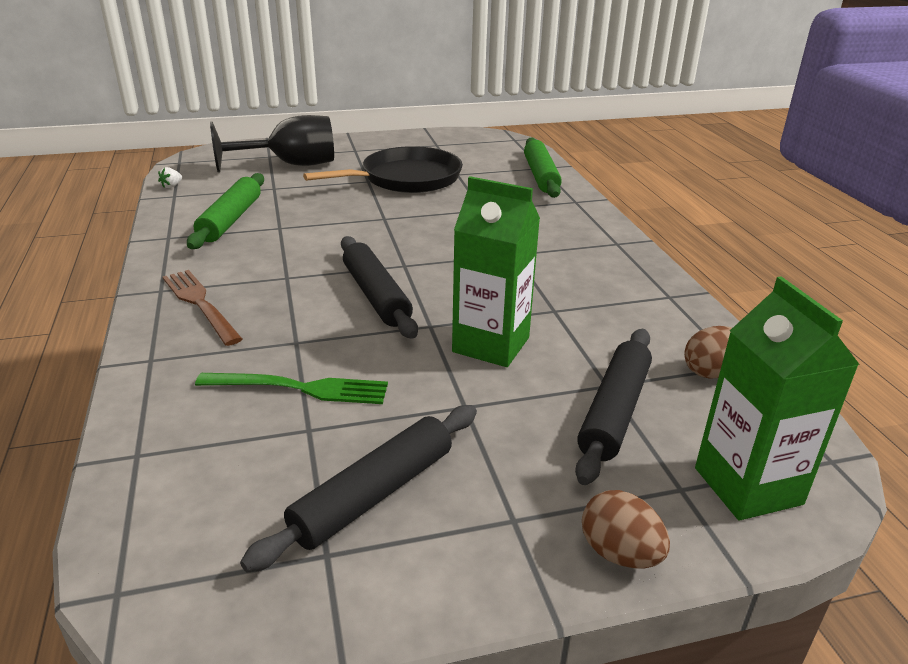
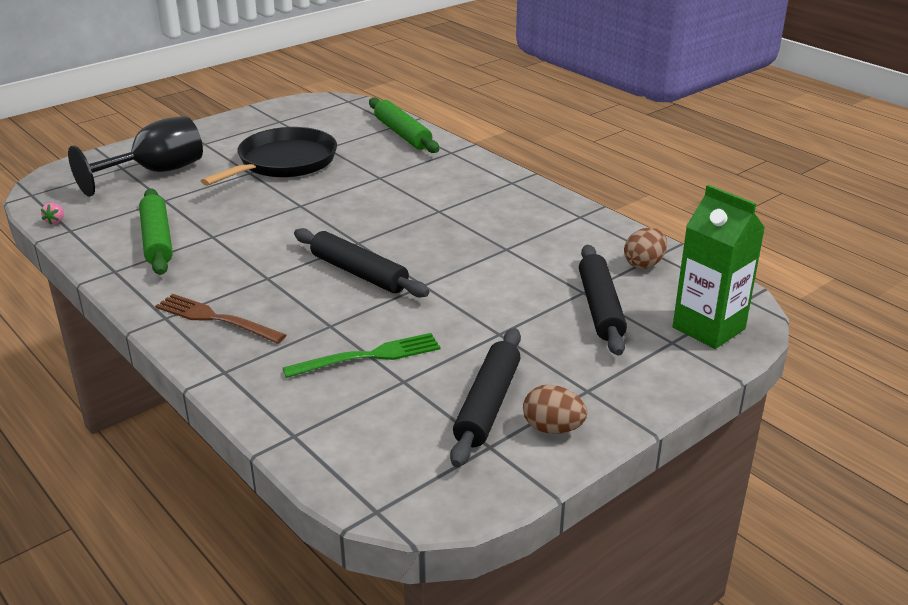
camera: 25 degrees left, 0 degrees up
(171, 186) = (55, 221): white strawberry -> pink strawberry
(491, 345) = (481, 286): green carton -> none
(619, 553) = (662, 388): brown egg -> brown egg (552, 428)

